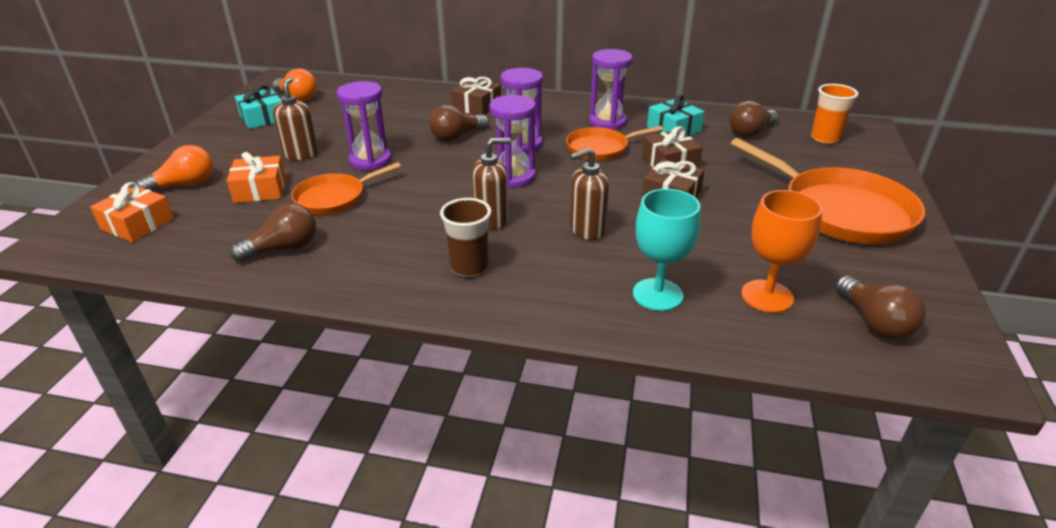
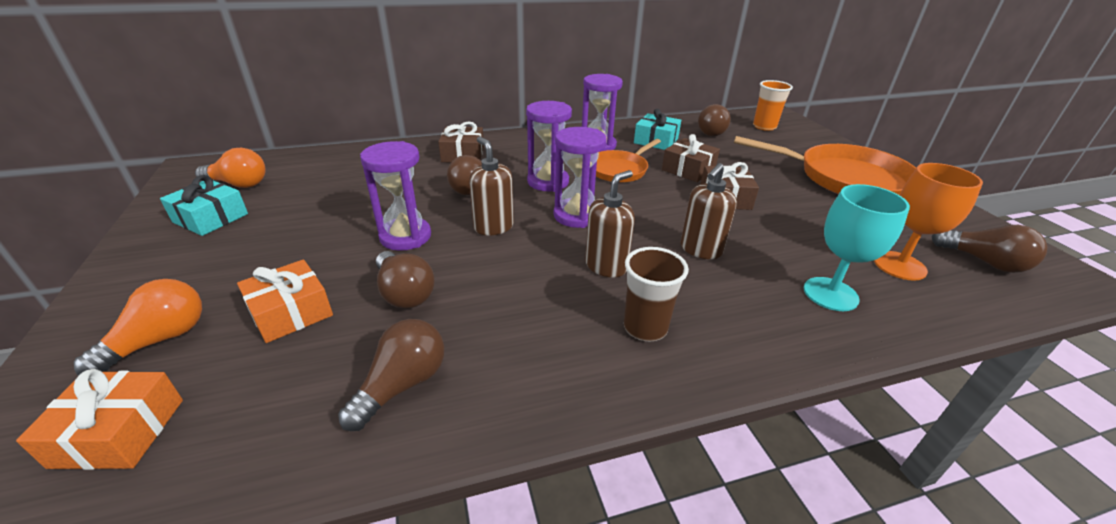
camera: 30 degrees left, 0 degrees up
(301, 154) = (308, 251): brown soap dispenser -> brown soap dispenser (493, 227)
(334, 198) = (405, 293): orange pan -> brown light bulb

